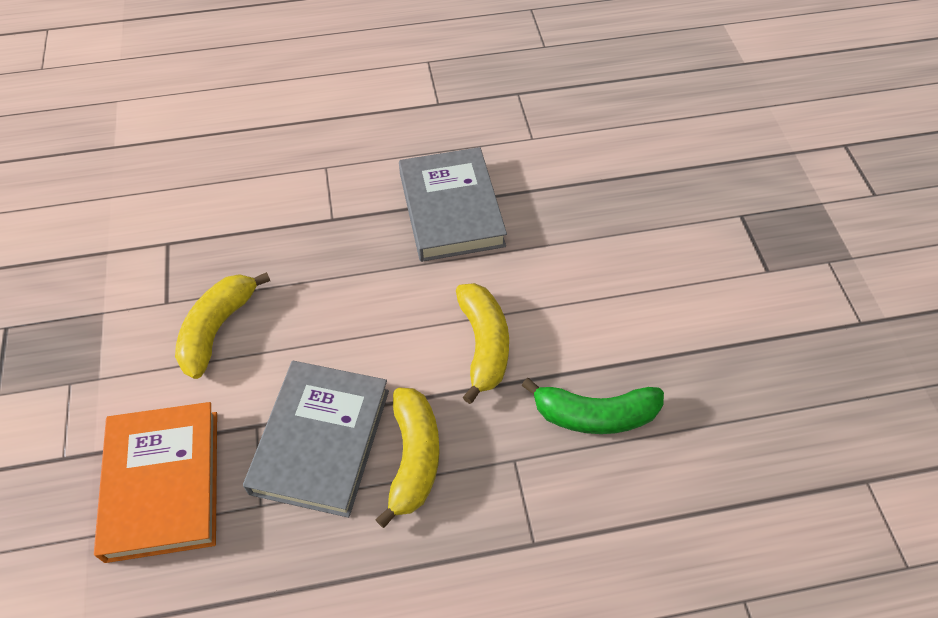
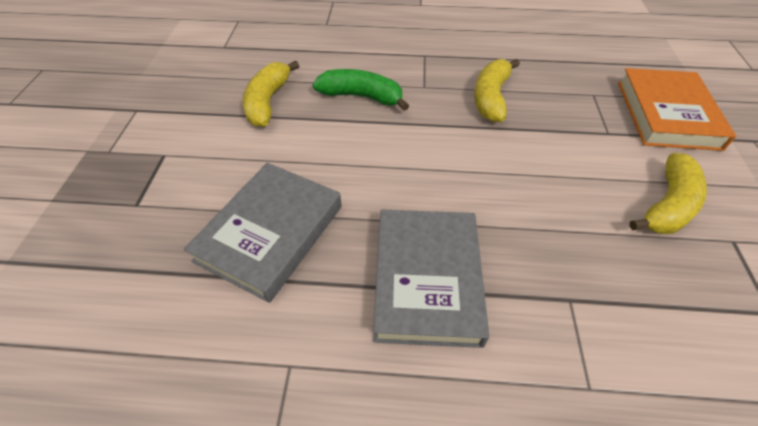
camera: 165 degrees left, 5 degrees down
(321, 441) = (557, 116): grey book -> grey book (271, 233)
(483, 345) = (426, 149): yellow banana -> yellow banana (268, 102)

